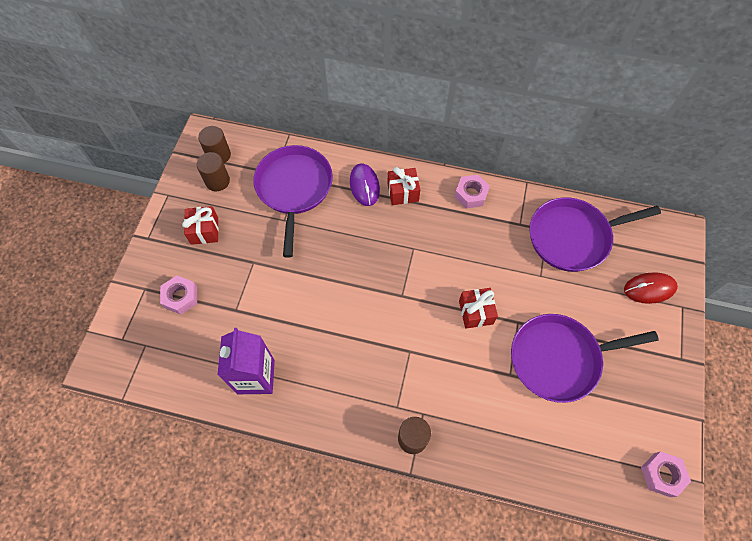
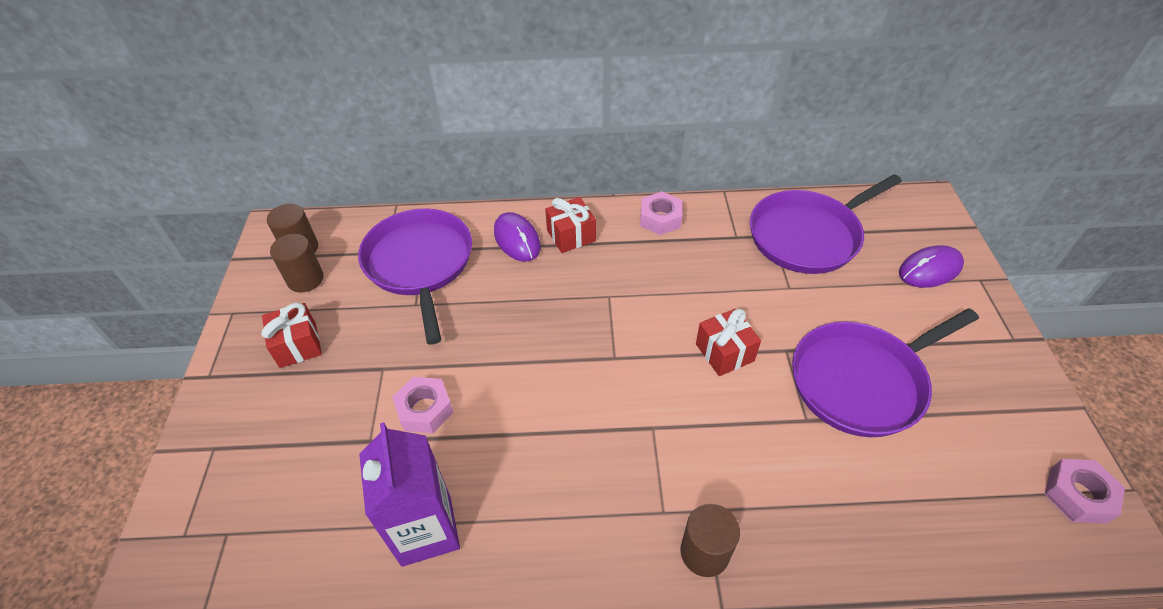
camera: 15 degrees left, 15 degrees down
(180, 297) = (276, 445): pink nut -> pink nut (425, 409)
(649, 289) = (930, 269): red mouse -> purple mouse

